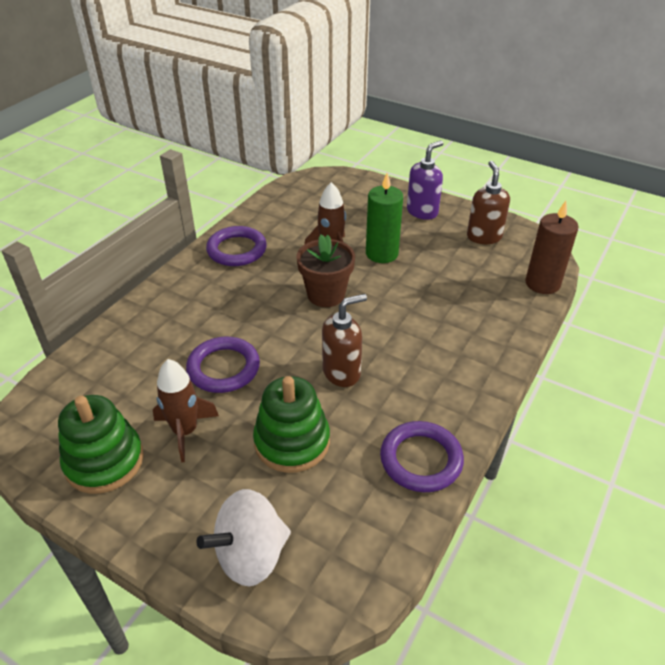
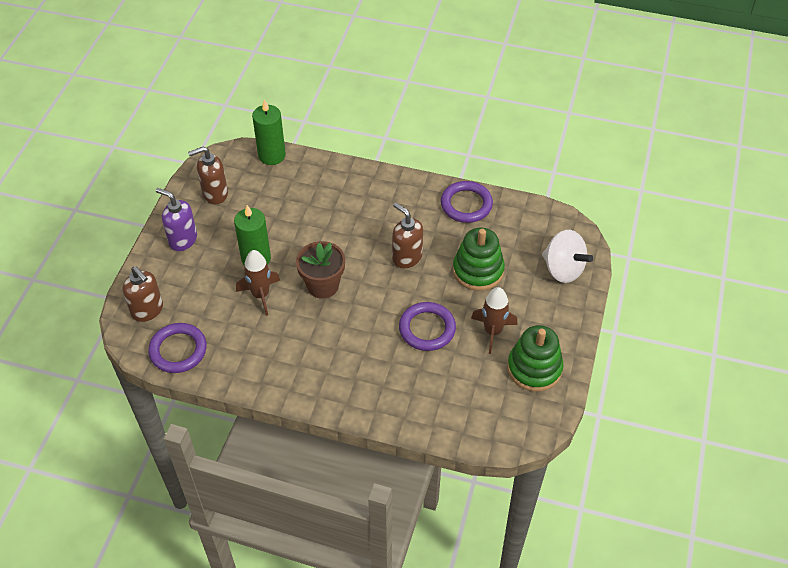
camera: 105 degrees left, 10 degrees up
(237, 250) = (276, 367): purple ring -> purple ring (178, 350)
(341, 187) = (147, 310): none -> brown soap dispenser
(542, 283) = (272, 155): brown candle -> green candle

